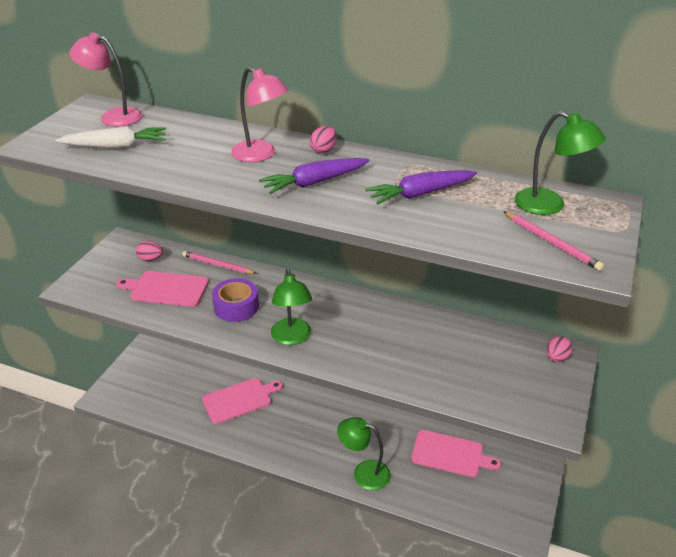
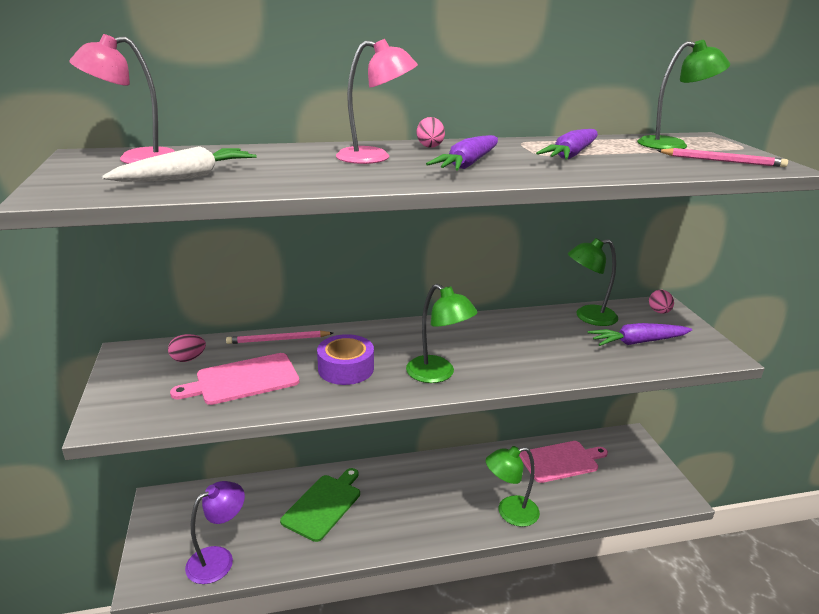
camera: 35 degrees left, 10 degrees down
(149, 404) = (218, 559): none -> purple lamp
(239, 400) = (324, 505): pink cutting board -> green cutting board
(479, 336) = (588, 317): none -> green lamp
(491, 378) = (638, 342): none -> purple carrot

